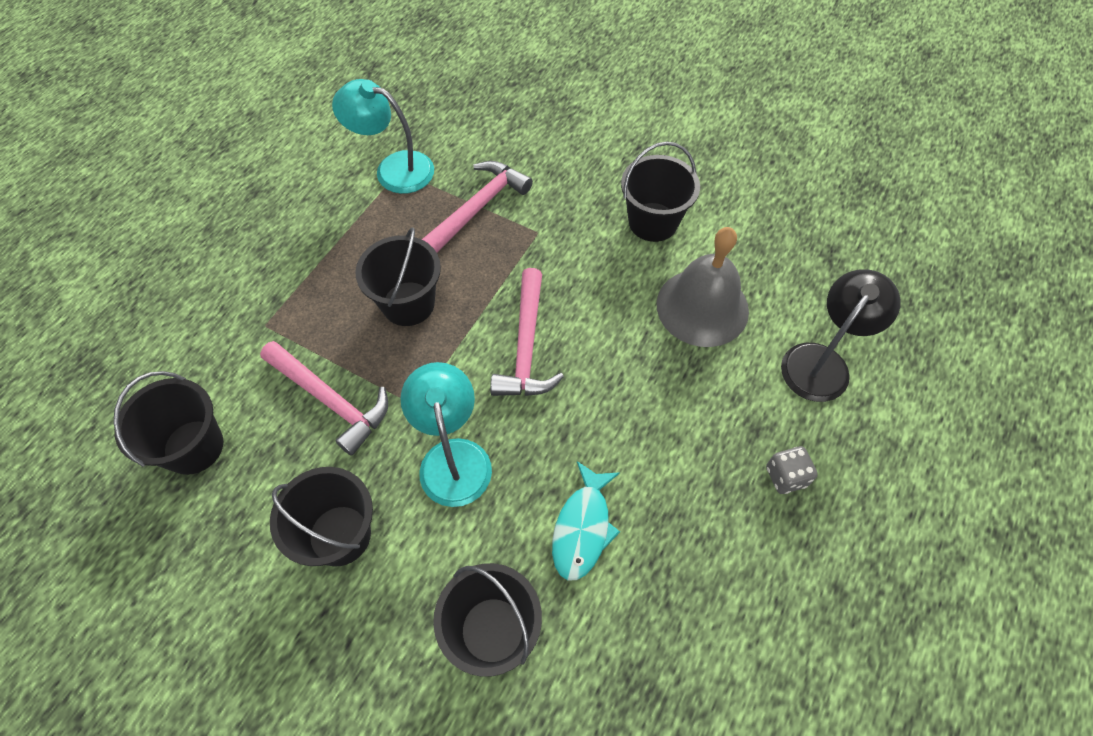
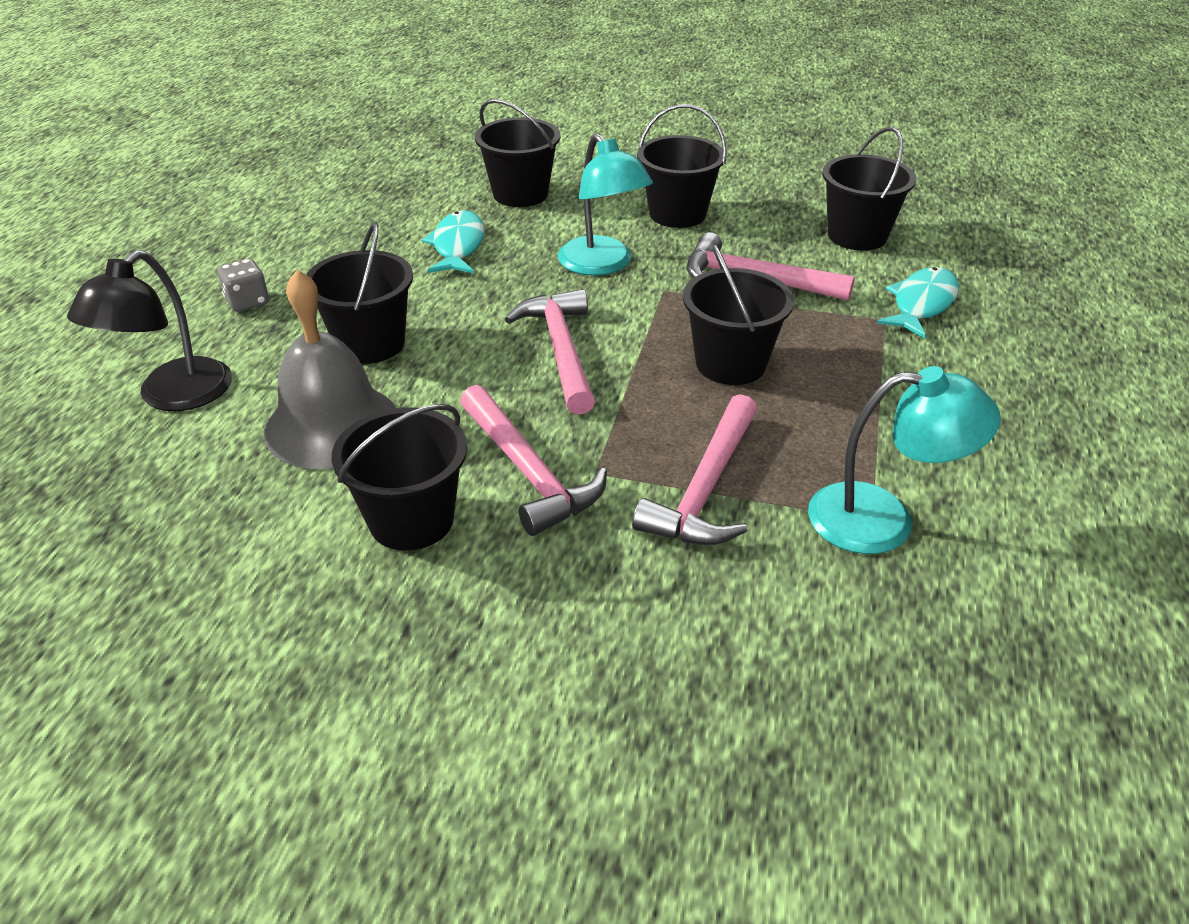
camera: 165 degrees right, 20 degrees down
(221, 336) = (921, 304): none -> turquoise fish
(578, 240) = (529, 472): none -> pink hammer
(674, 390) = (370, 343): none -> black bucket

